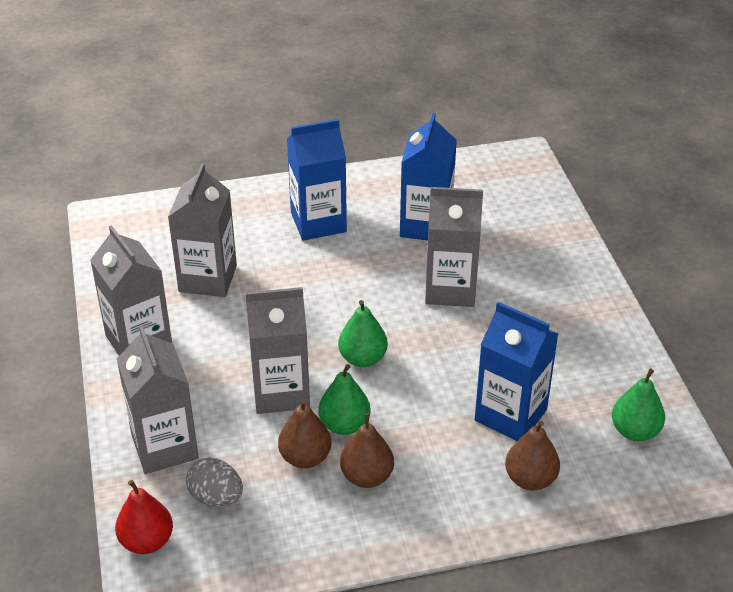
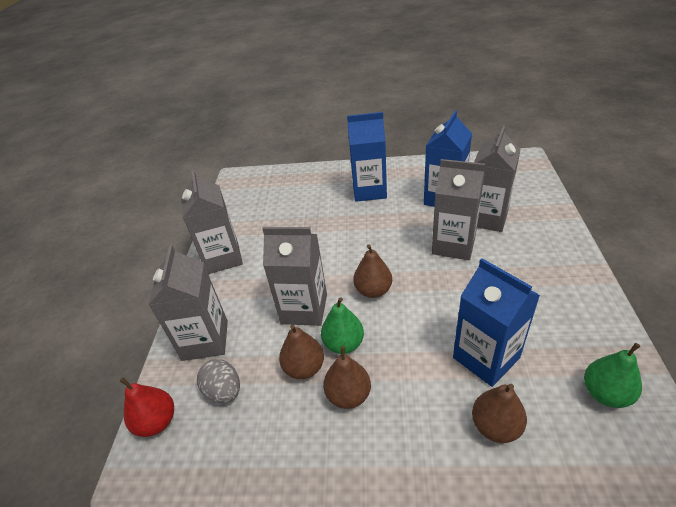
camera: 20 degrees right, 0 degrees up
(208, 278) = (284, 220): grey carton -> grey carton (487, 218)
(362, 358) = (373, 290): green pear -> brown pear

